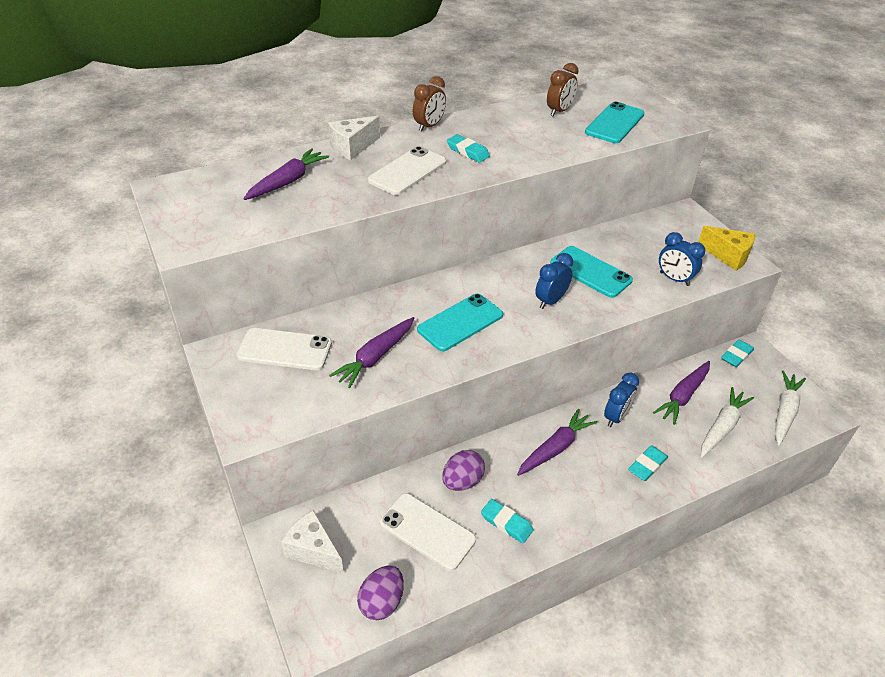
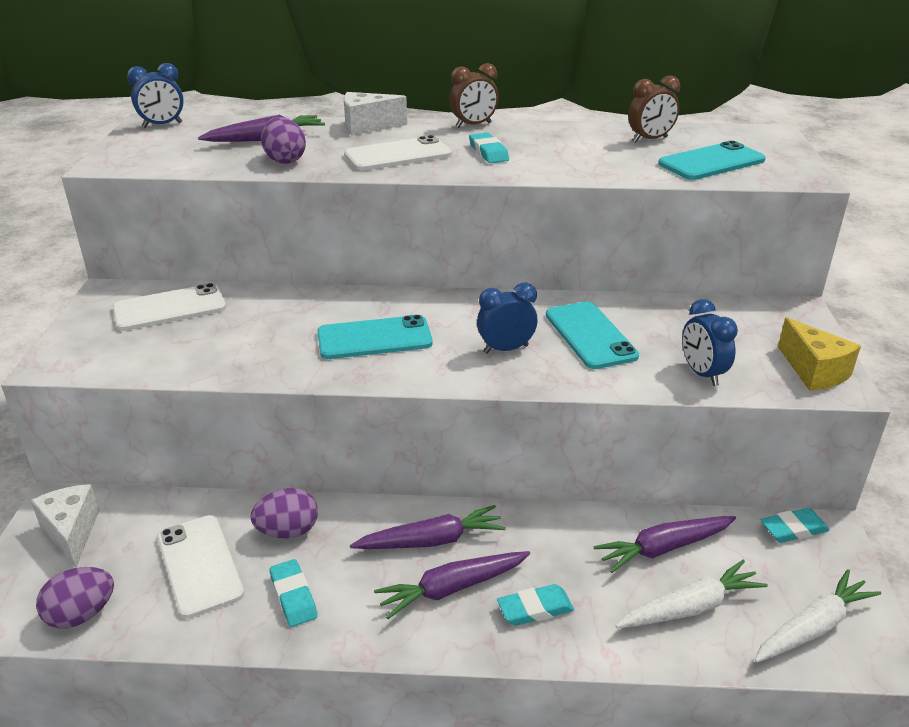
camera: 30 degrees right, 10 degrees down
(284, 349) = (169, 308): white phone -> white phone turned 60 degrees counterclockwise
(329, 200) = (285, 160): none -> purple egg
(375, 357) = (248, 341): purple carrot -> purple carrot (452, 588)
(616, 417) = (544, 537): blue clock -> blue clock (162, 125)

